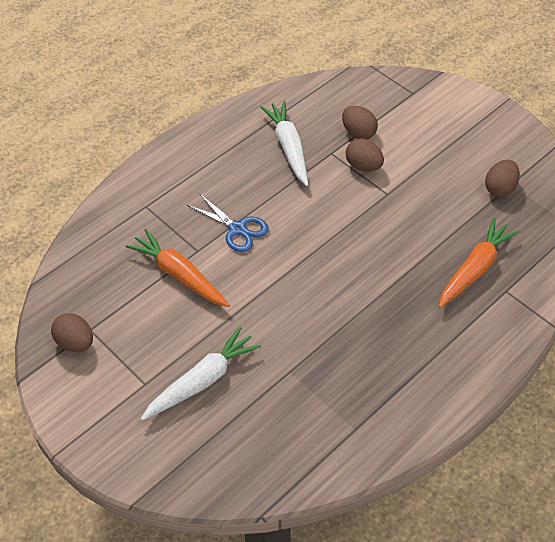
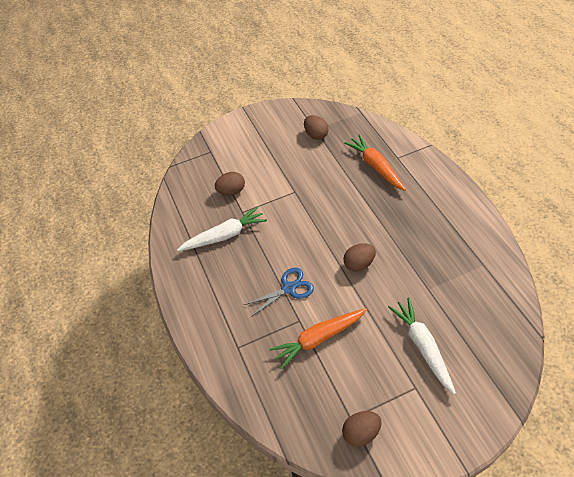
camera: 65 degrees left, 0 degrees up
(288, 148) = (224, 235): white carrot -> white carrot turned 150 degrees clockwise
(363, 166) = (264, 197): brown egg -> brown egg (359, 264)

